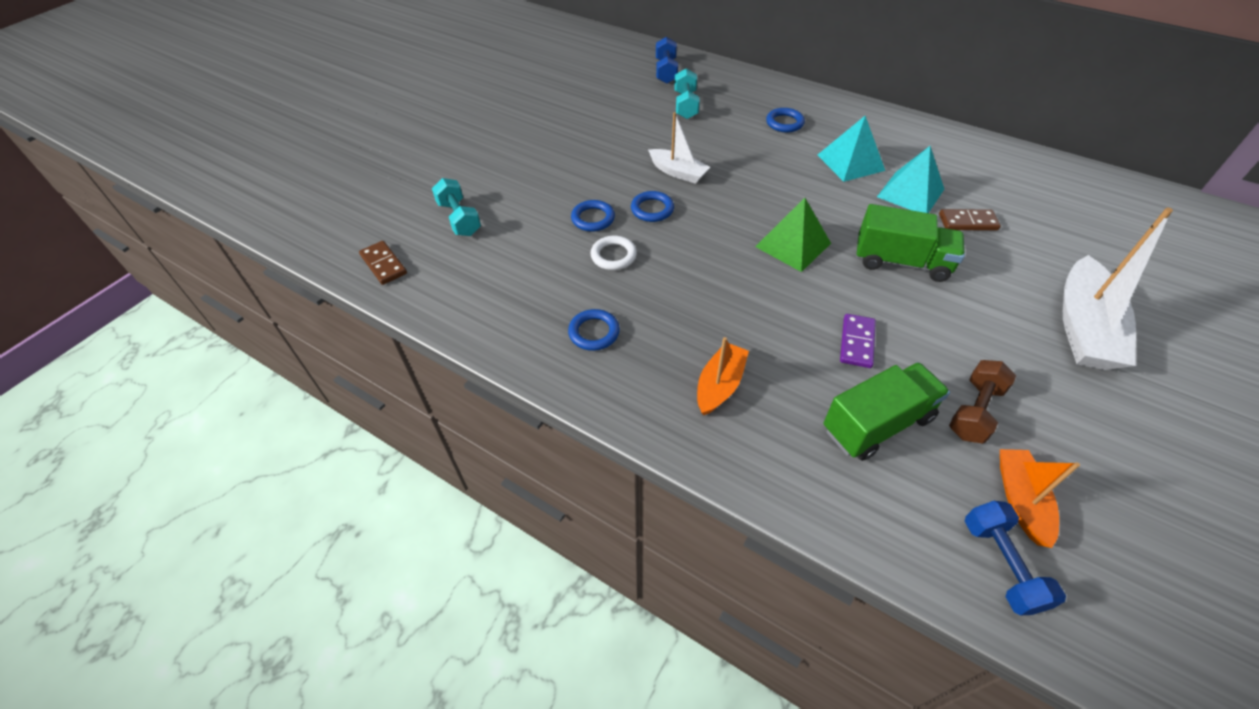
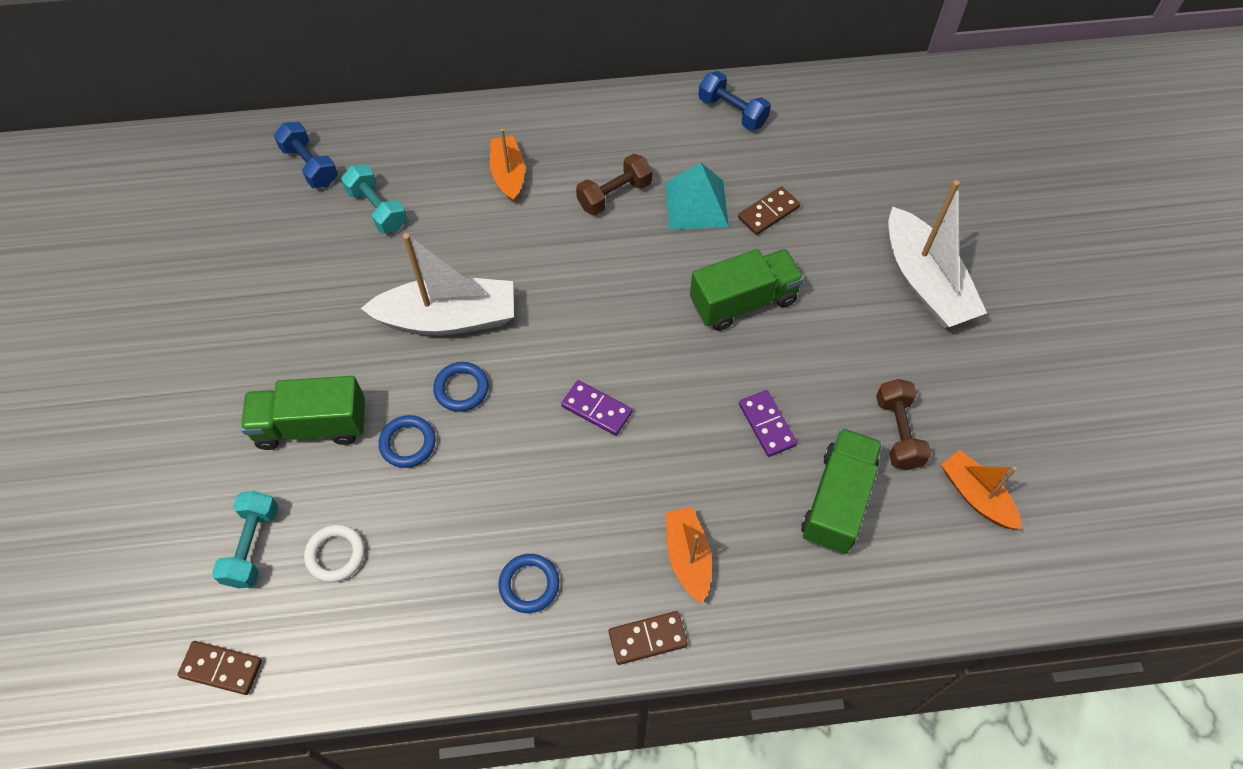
camera: 40 degrees left, 10 degrees up
(459, 219) = (252, 546): turquoise dumbbell -> turquoise dumbbell turned 75 degrees clockwise
(548, 182) = (312, 425): none -> green truck
(613, 256) = (471, 477): white ring -> white ring (335, 554)
(644, 414) = (647, 638): none -> brown domino
(678, 172) = (448, 318): white boat -> white boat, size x1.71
(731, 265) = (596, 409): none -> purple domino
(784, 123) = (508, 175): blue ring -> orange boat
(793, 245) = (635, 344): green pyramid -> none
(850, 162) = (614, 195): turquoise pyramid -> brown dumbbell
(1001, 565) = (995, 565): blue dumbbell -> blue dumbbell (732, 112)

